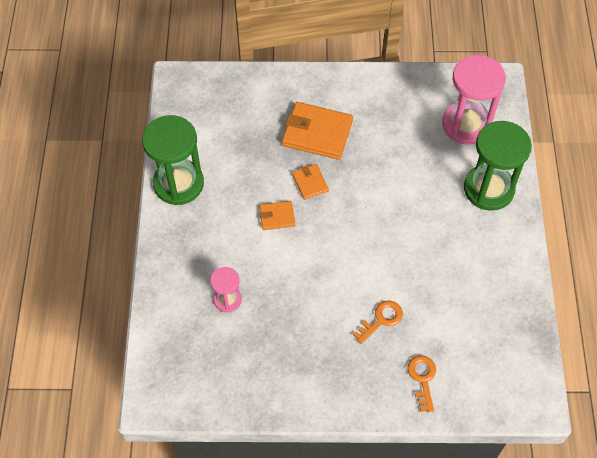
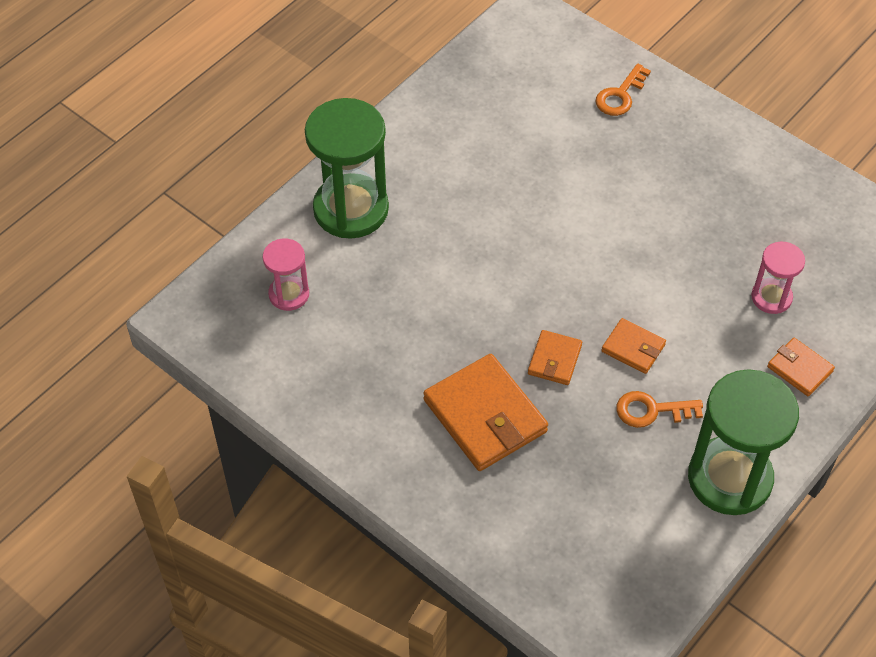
camera: 140 degrees left, 5 degrees down
(183, 266) = (799, 369): none -> orange wallet
(381, 319) = (611, 168): orange key -> orange key (651, 410)
(466, 124) = (289, 294): pink hourglass -> pink hourglass, size x0.52

